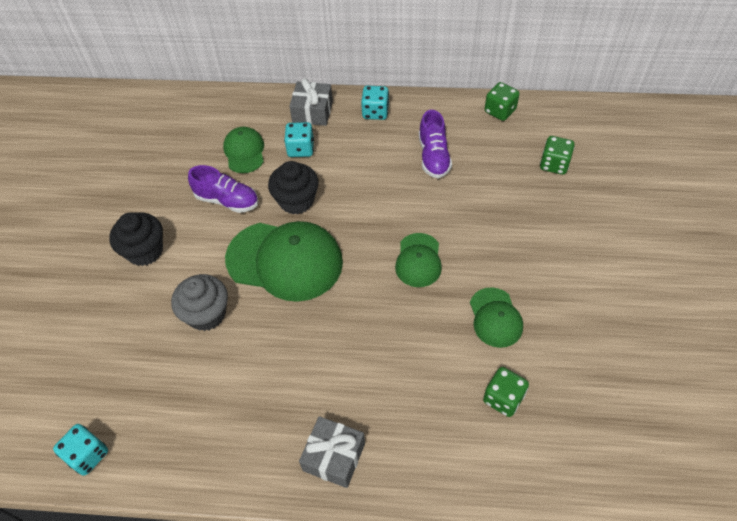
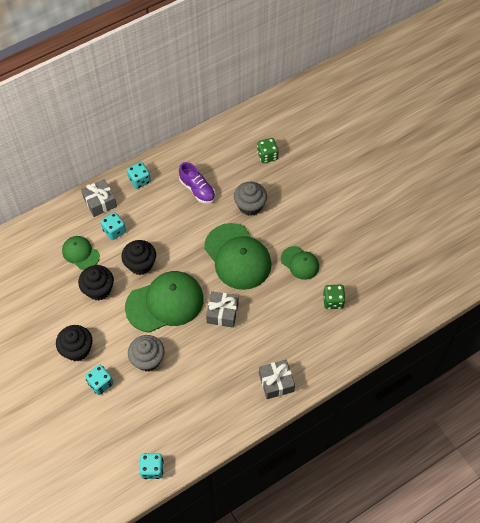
camera: 40 degrees left, 5 degrees up
(132, 306) = (100, 383): none -> turquoise dice
(227, 200) = (98, 289): purple shoe -> black cupcake
(342, 317) = (222, 313): none -> grey gift
(418, 260) = (237, 257): green cap -> green cap, size x1.89
(484, 209) = (250, 206): none -> grey cupcake
(500, 111) = (213, 138): green dice -> none

